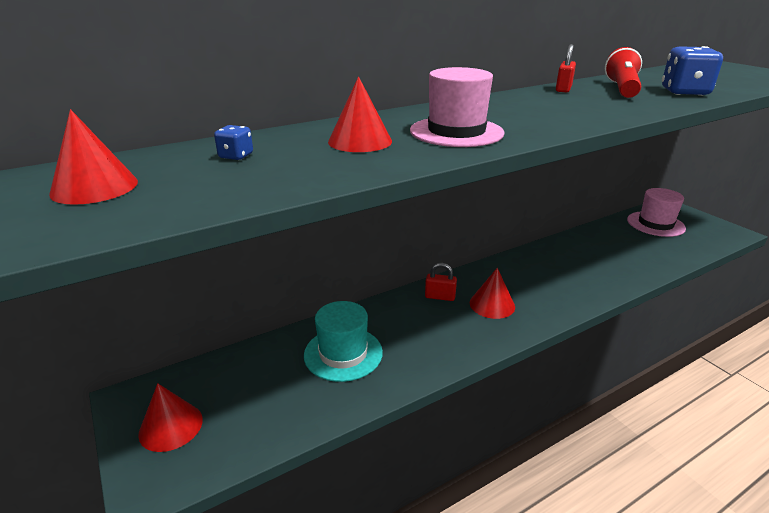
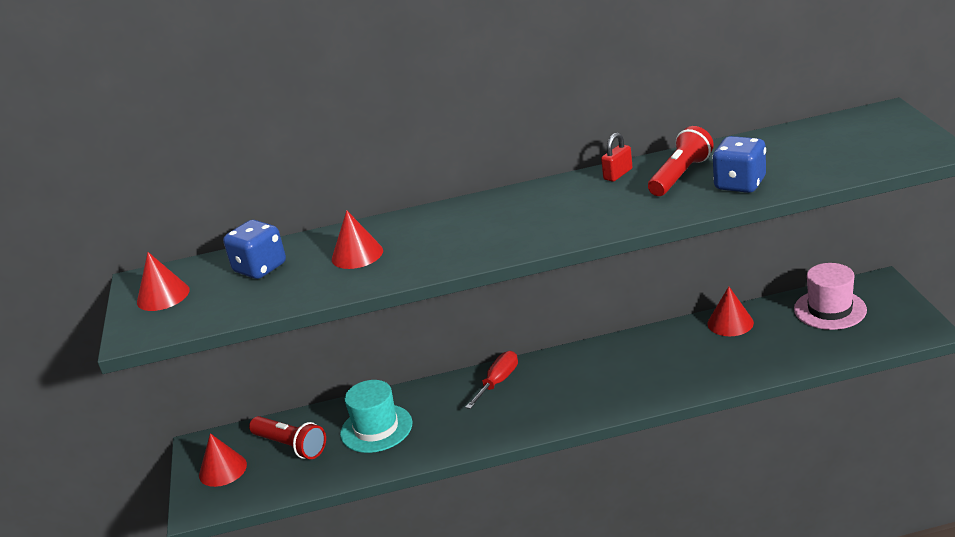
camera: 25 degrees right, 0 degrees up
(236, 156) = (260, 268): blue dice -> blue dice, size x2.08
(251, 385) = (291, 446): none -> red flashlight
(440, 297) = (498, 382): red padlock -> red screwdriver
(456, 132) = (441, 246): pink hat -> none
(492, 304) = (544, 396): red cone -> red cone (730, 323)

